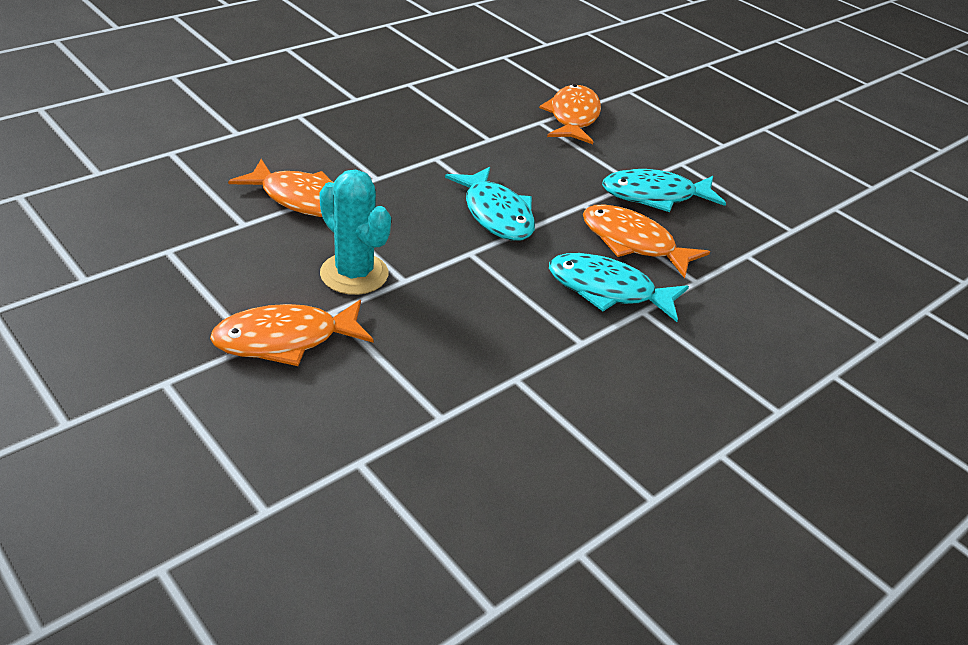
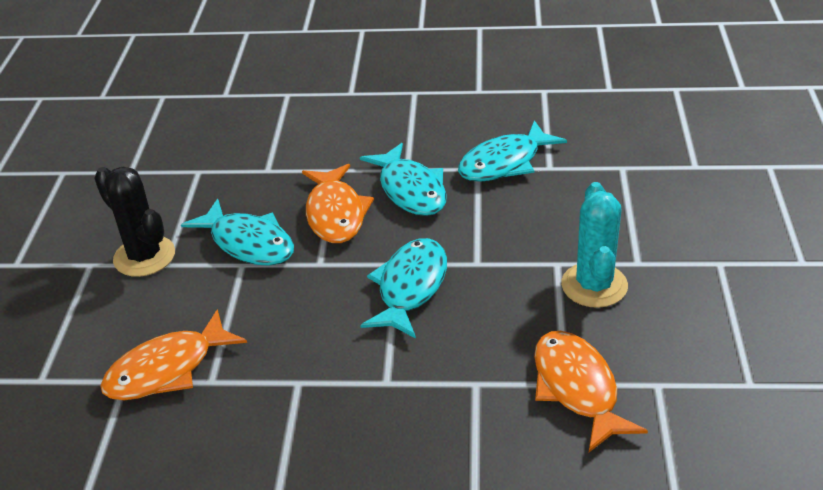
camera: 130 degrees left, 0 degrees up
(285, 340) = (692, 255): orange fish -> none
(565, 361) = (504, 163): none -> turquoise fish
(702, 161) = (144, 256): none -> black cactus

